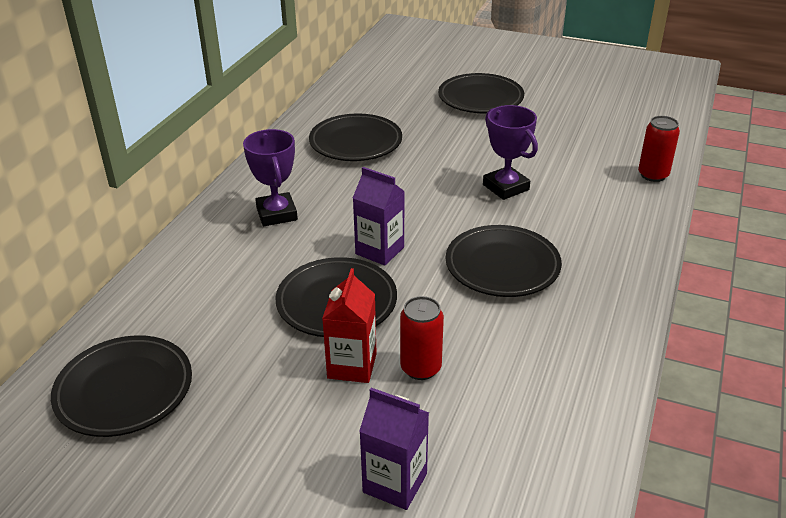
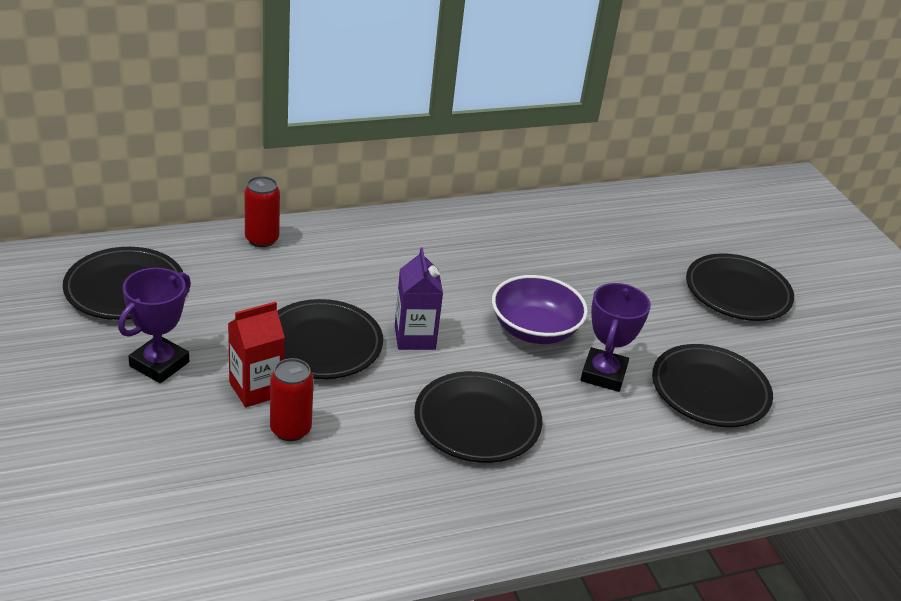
camera: 45 degrees right, 0 degrees up
(277, 214) = (398, 257): purple trophy -> purple trophy (159, 364)
(355, 143) = (554, 250): black plate -> black plate (709, 391)
(395, 483) = (151, 472): purple carton -> none
(430, 192) = (534, 330): none -> purple bowl
(653, 175) = (762, 474): red can -> red can (262, 239)

